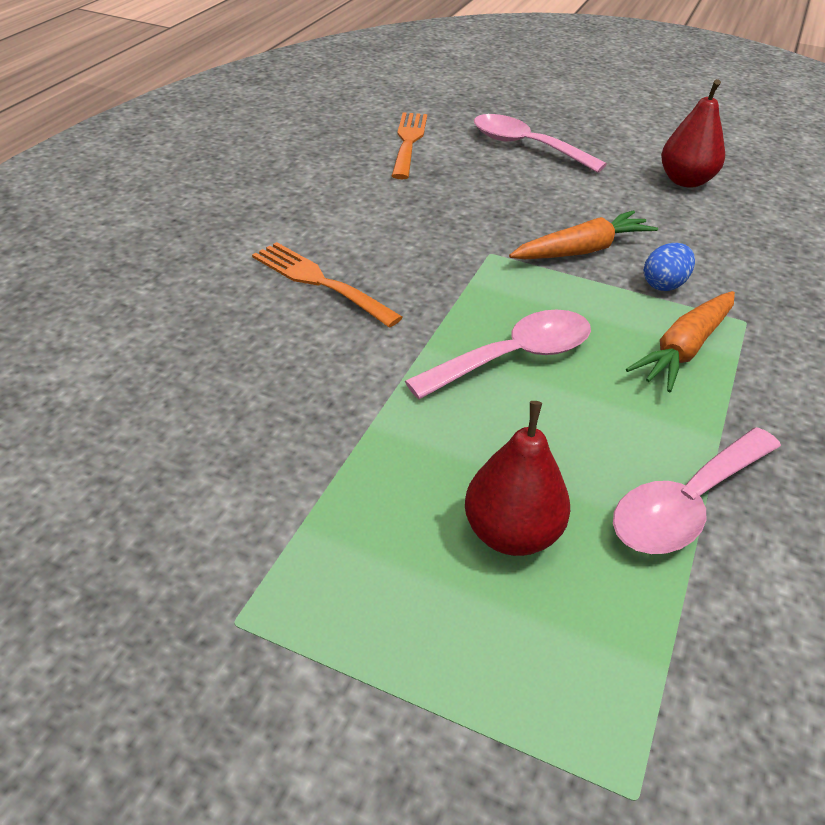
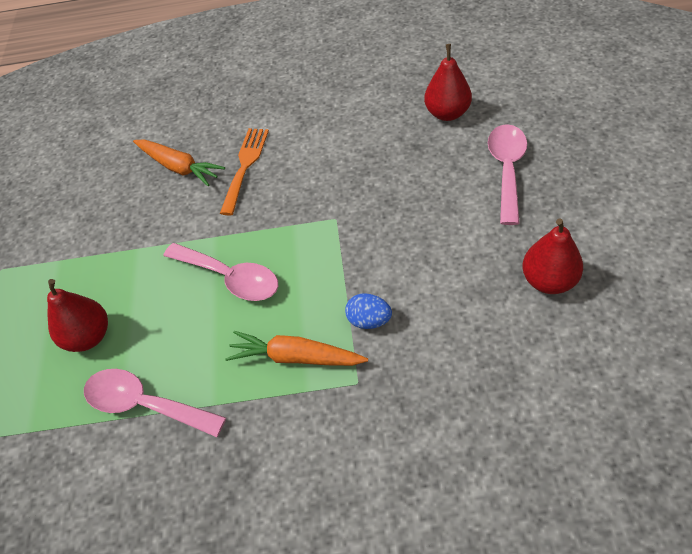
camera: 70 degrees right, 10 degrees up
(408, 142) = (447, 113): orange fork -> red pear
(581, 250) = (378, 261): orange carrot -> orange carrot (179, 167)

